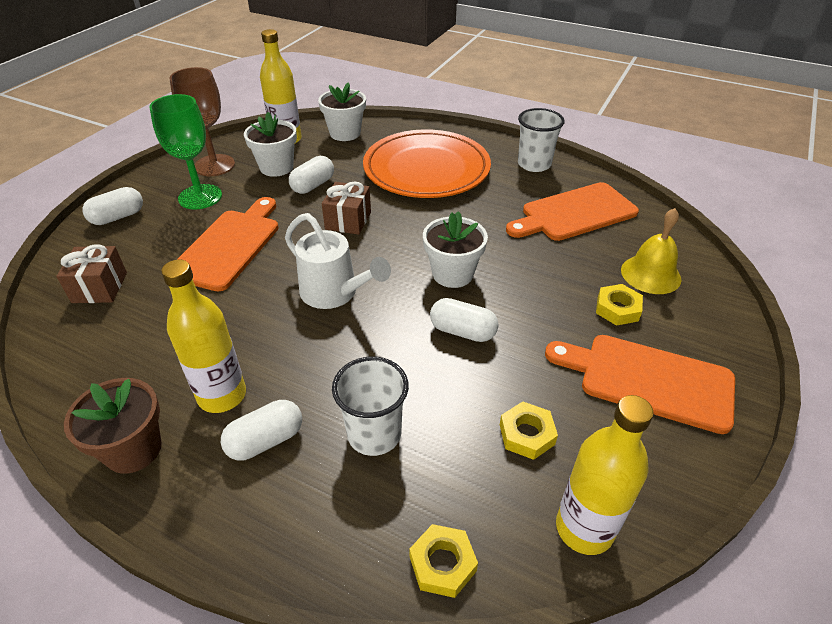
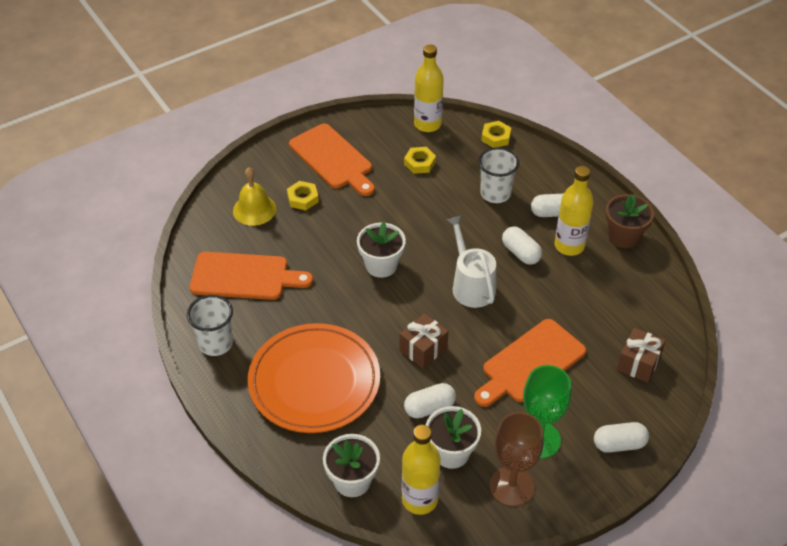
camera: 150 degrees left, 5 degrees up
(462, 331) = (408, 225): white capsule -> white capsule (520, 253)

